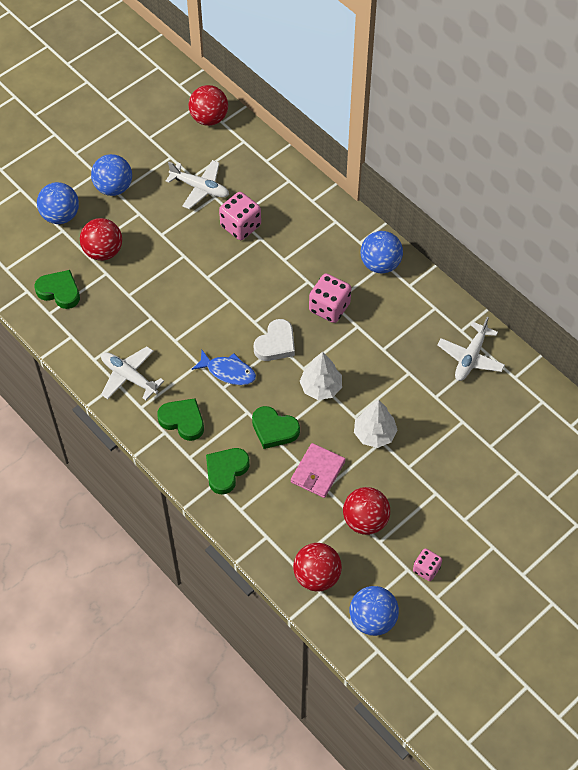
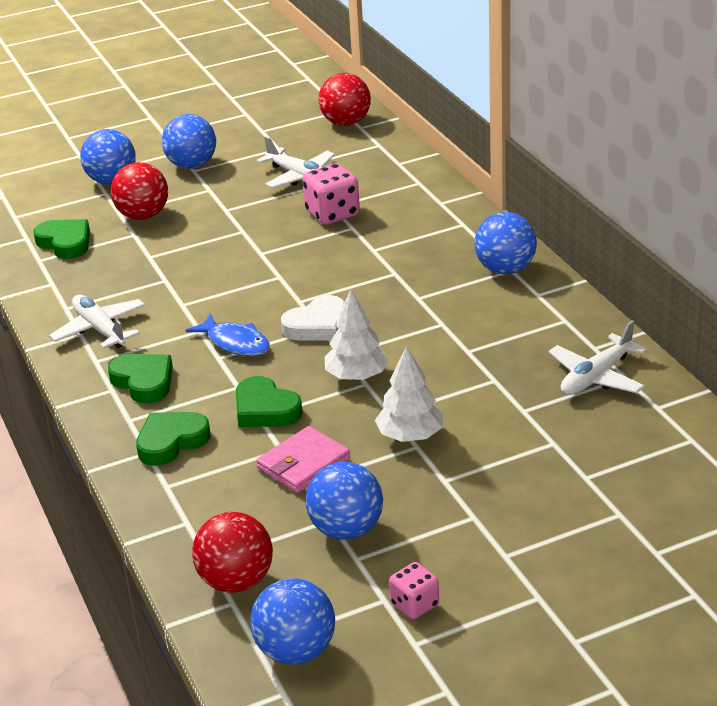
camera: 20 degrees right, 25 degrees down
(329, 307) = (411, 301): pink dice -> none
(365, 520) = (346, 529): red ball -> blue ball

